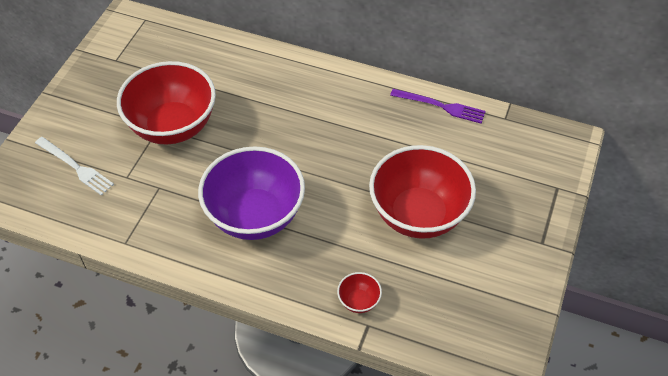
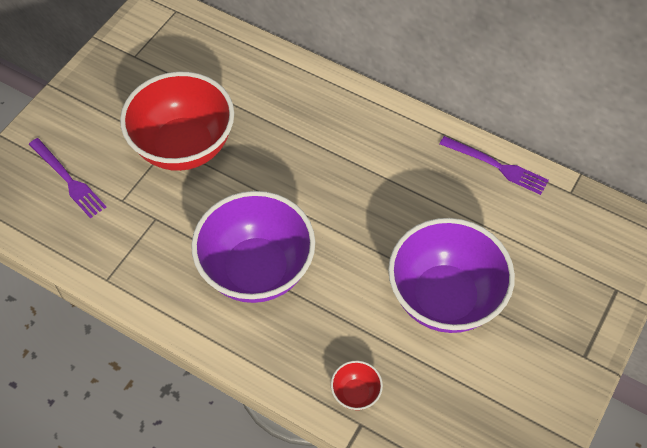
camera: 10 degrees right, 5 degrees up
(75, 167) = (68, 180): white fork -> purple fork
(418, 214) = (444, 297): red bowl -> purple bowl

